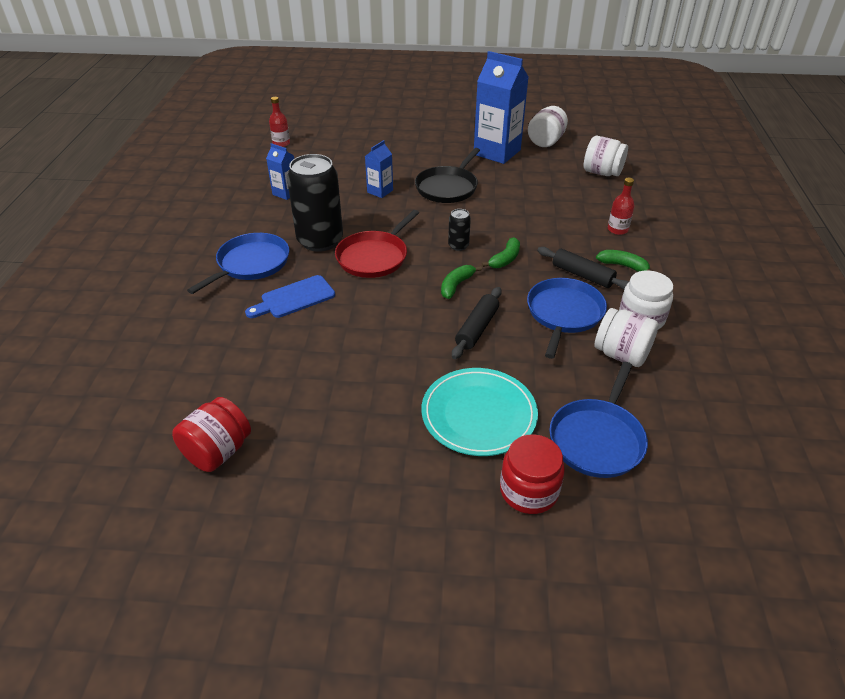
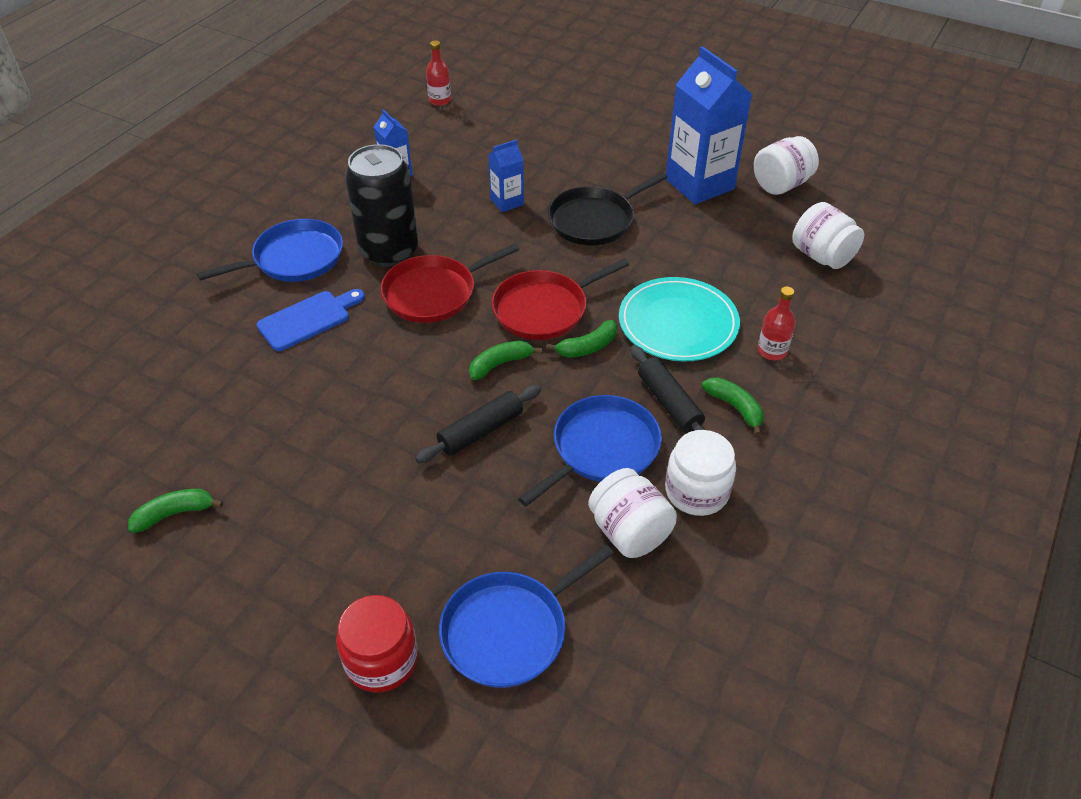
camera: 25 degrees right, 5 degrees up
(218, 452) = (110, 478): red jar -> none
(293, 456) = (175, 513): none -> green banana
(294, 298) = (308, 319): blue cutting board -> blue cutting board turned 150 degrees clockwise
(458, 246) = (544, 309): black can -> red pan
(478, 414) = (398, 543): turquoise plate -> turquoise plate (678, 323)

